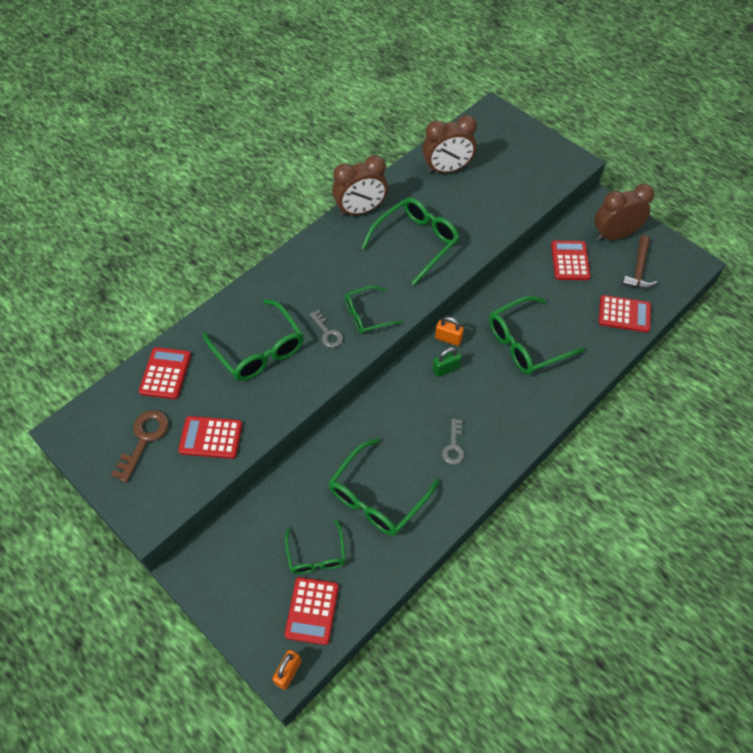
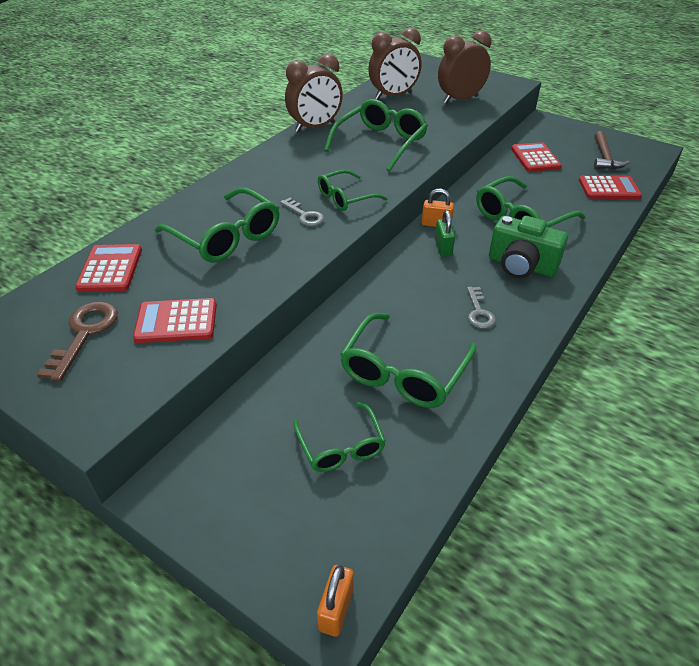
camera: 10 degrees left, 15 degrees down
(312, 611) = (352, 516): red calculator -> none
(445, 369) = (443, 248): green padlock -> green padlock turned 60 degrees counterclockwise
(506, 400) = (521, 265): none -> green camera
(614, 235) = (568, 138): brown clock -> brown clock (460, 100)

